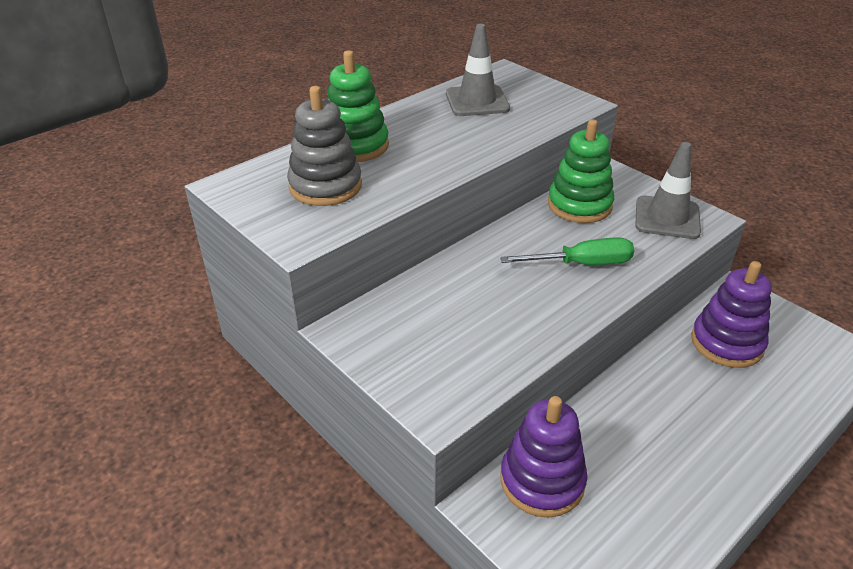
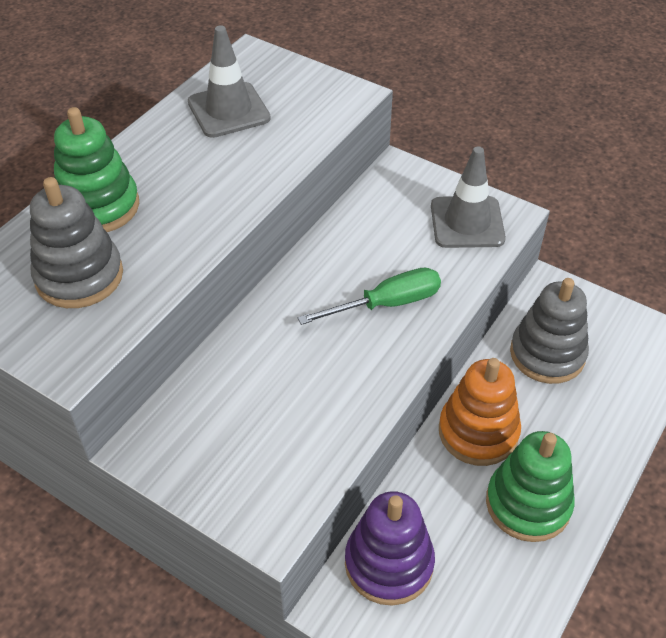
camera: 15 degrees left, 10 degrees up
(579, 205) = (369, 222): green stacking toy -> green stacking toy (528, 504)
(649, 392) = (478, 432): none -> orange stacking toy
(727, 343) = (547, 354): purple stacking toy -> grey stacking toy

